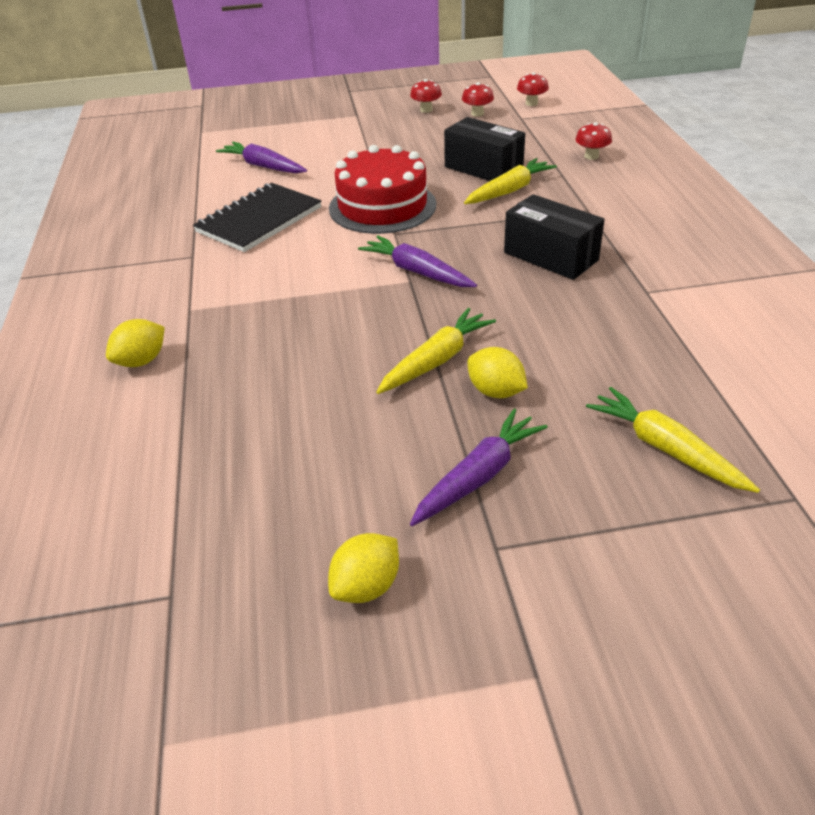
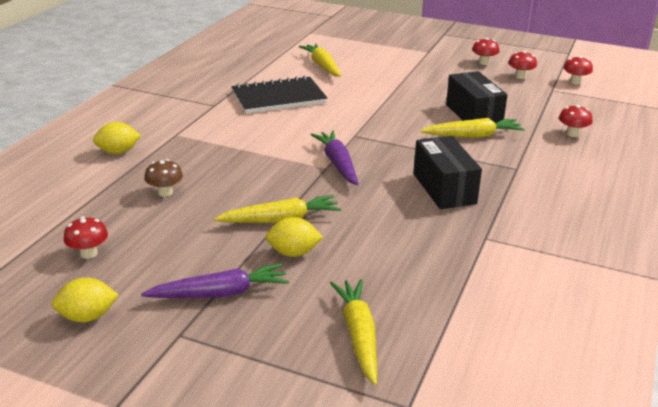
camera: 30 degrees right, 10 degrees down
(263, 166) = (322, 66): purple carrot -> yellow carrot
(266, 386) = (165, 192): none -> brown mushroom
(266, 506) = (89, 253): none -> red mushroom
(382, 206) = (368, 116): red cake -> none
(495, 391) = (293, 253): yellow lemon -> yellow lemon turned 75 degrees counterclockwise

